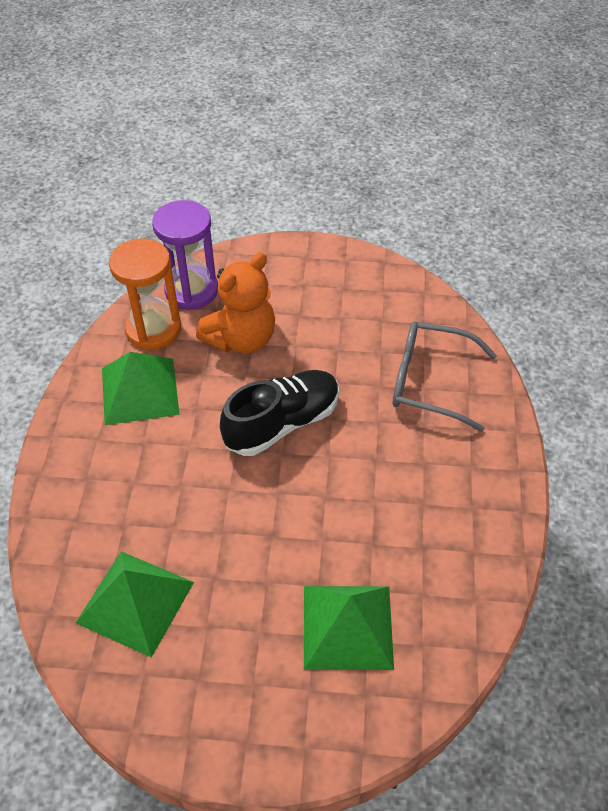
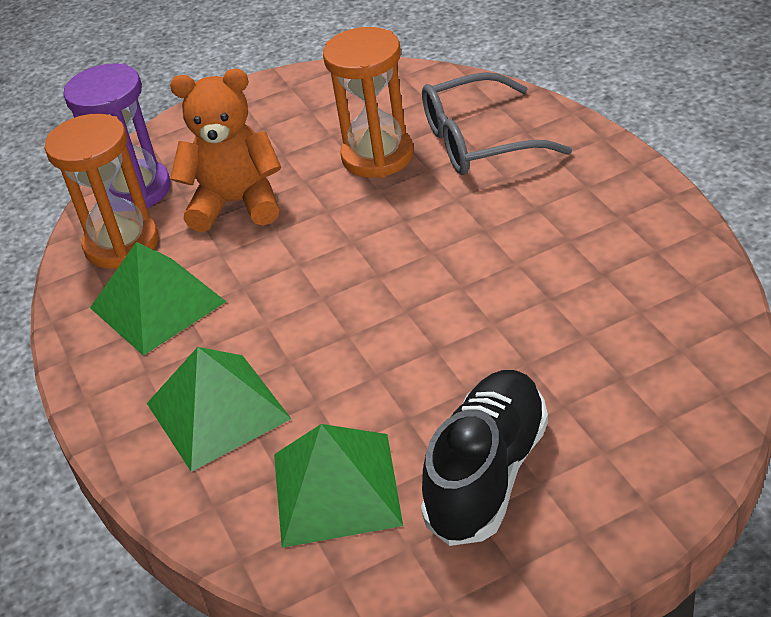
camera: 25 degrees left, 10 degrees down
(241, 339) = (237, 203): orange teddy bear -> orange teddy bear turned 105 degrees counterclockwise
(282, 423) = (353, 250): black shoe -> black shoe (487, 474)
(347, 626) = (590, 378): green pyramid -> green pyramid (217, 411)
(355, 354) = (377, 156): none -> orange hourglass

